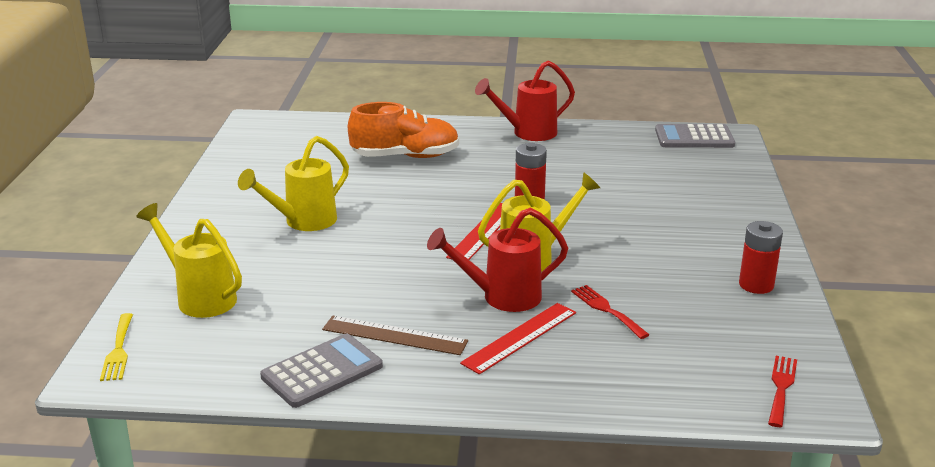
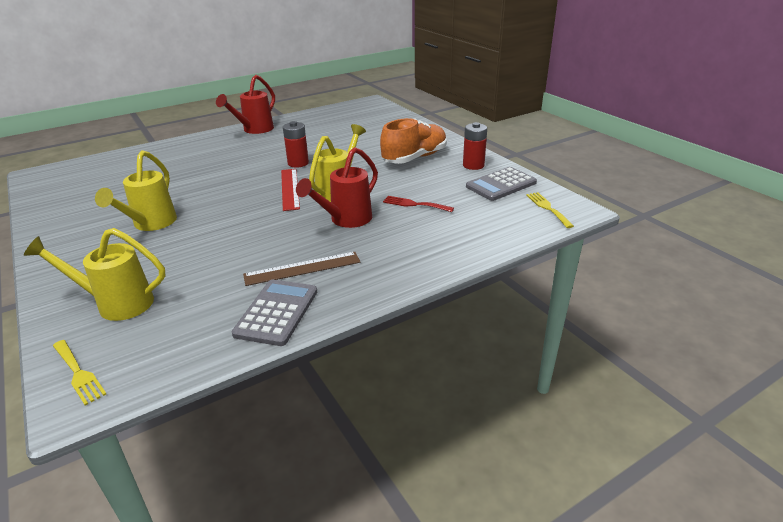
camera: 35 degrees left, 5 degrees up
(405, 156) = (185, 163): orange shoe -> orange shoe (414, 158)
(520, 337) = (384, 238): red ruler -> none
(694, 138) = (354, 108): grey calculator -> grey calculator (501, 185)
(781, 387) = (547, 208): red fork -> yellow fork

